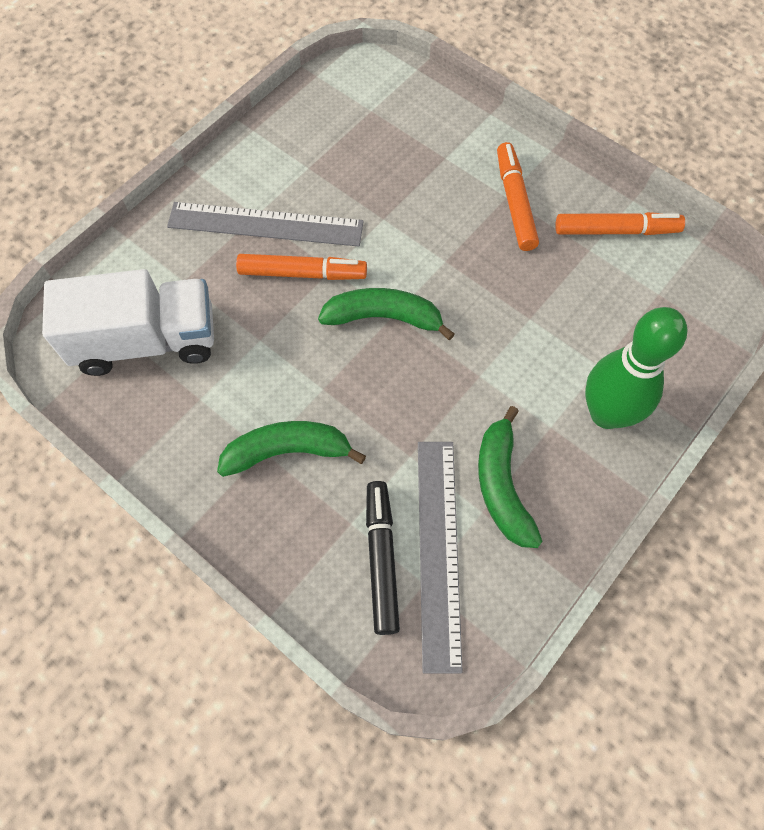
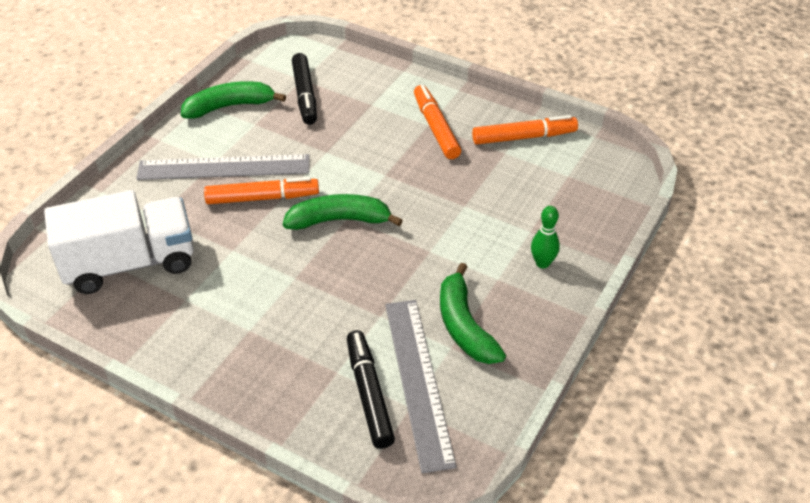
camera: 10 degrees left, 20 degrees down
(287, 451) = (271, 327): green banana -> green banana (229, 106)
(370, 134) = (305, 95): none -> black marker
(606, 413) = (542, 263): green bowling pin -> green bowling pin, size x0.48

